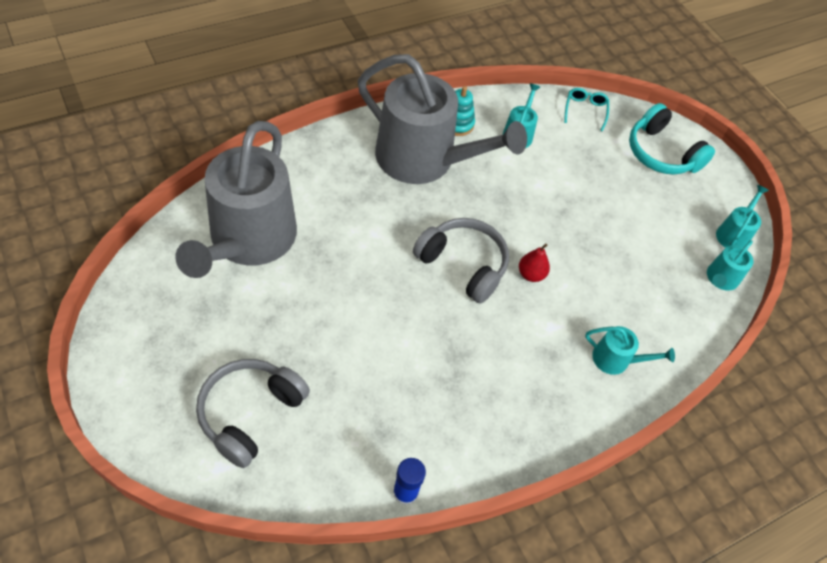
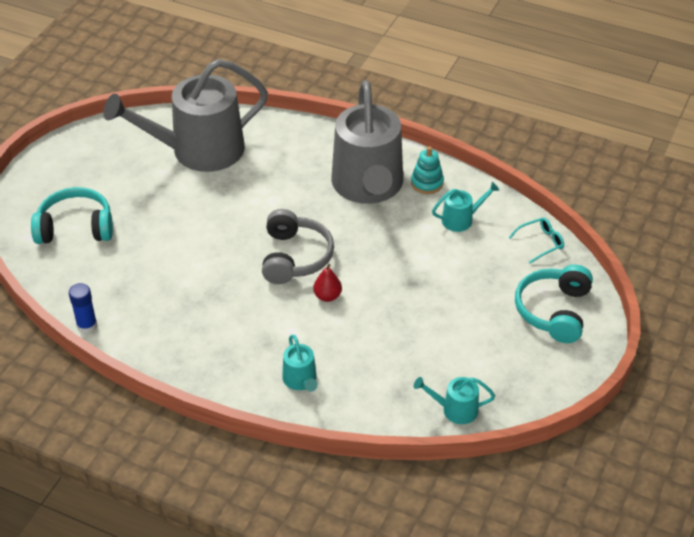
camera: 60 degrees right, 10 degrees down
(250, 413) = (75, 227): grey headphones -> turquoise headphones
(733, 234) = (517, 397): turquoise watering can -> none

